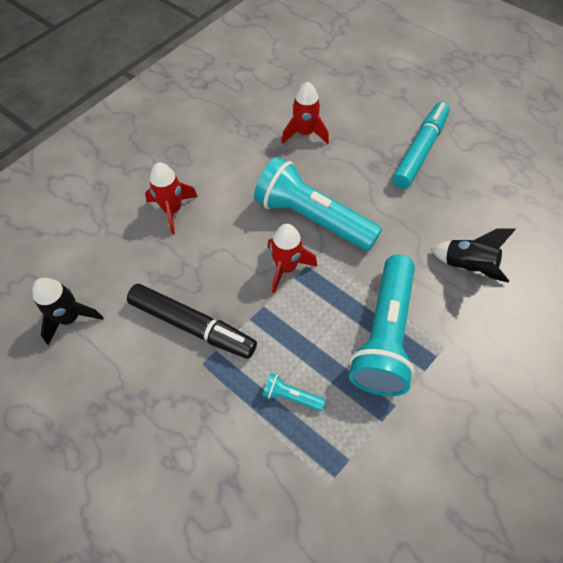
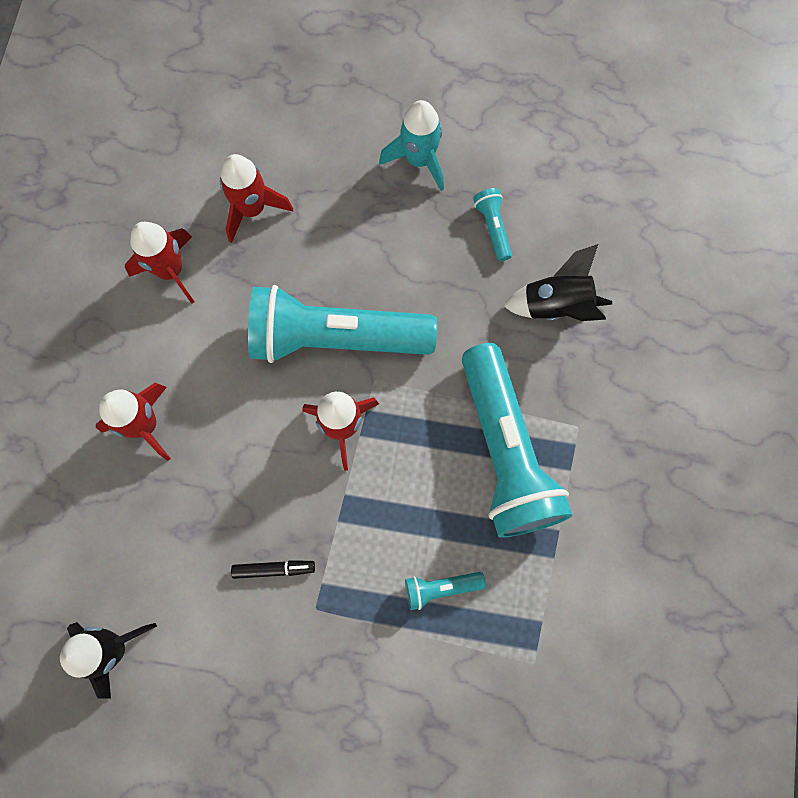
camera: 30 degrees left, 15 degrees up
(192, 325) = (274, 569): black marker -> black marker, size x0.43
(239, 142) = (171, 271): none -> red rocket
(419, 151) = (419, 160): turquoise marker -> turquoise rocket
(447, 205) = (493, 228): none -> turquoise flashlight

